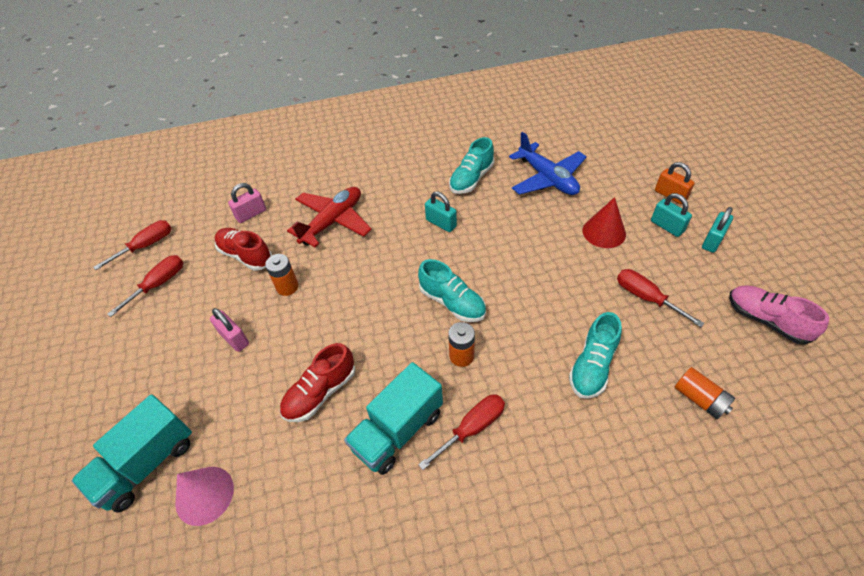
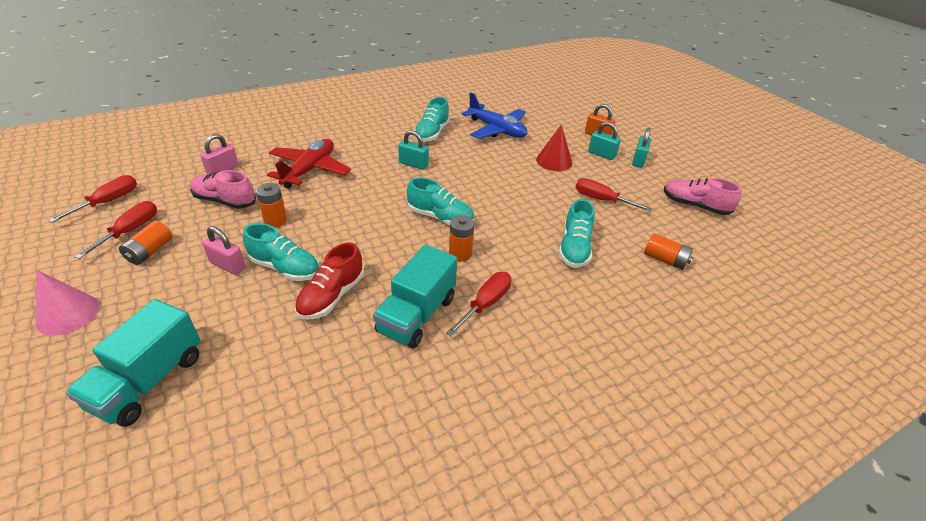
camera: 20 degrees left, 10 degrees down
(171, 312) = (150, 251): none -> orange battery
(204, 495) = (225, 397): pink cone -> pink cone (68, 314)
(246, 255) = (225, 201): red shoe -> pink shoe
(285, 349) = (285, 268): none -> turquoise shoe

